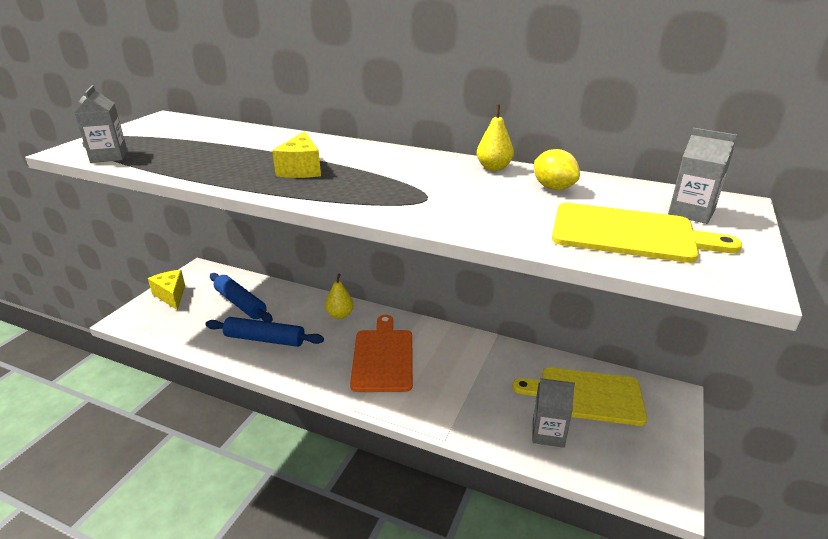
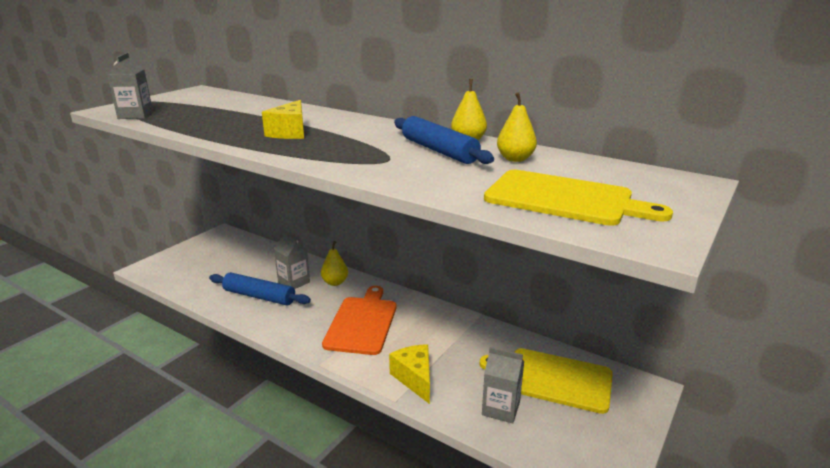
camera: 10 degrees right, 5 degrees down
(171, 295) = (190, 252): yellow cheese -> yellow cheese (414, 379)
(241, 303) = (248, 264): blue rolling pin -> blue rolling pin (439, 150)
(553, 188) = (515, 159): yellow lemon -> yellow pear
(691, 212) = (641, 186): grey carton -> grey carton (294, 282)

